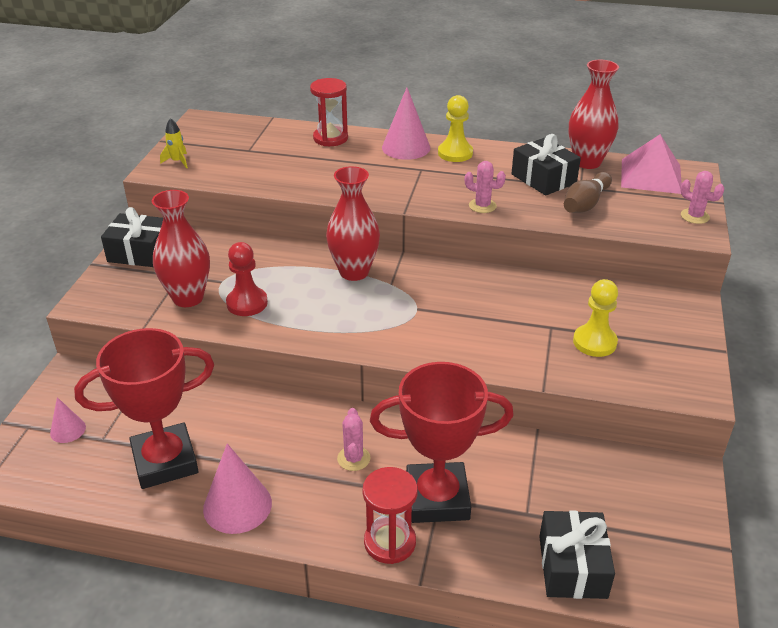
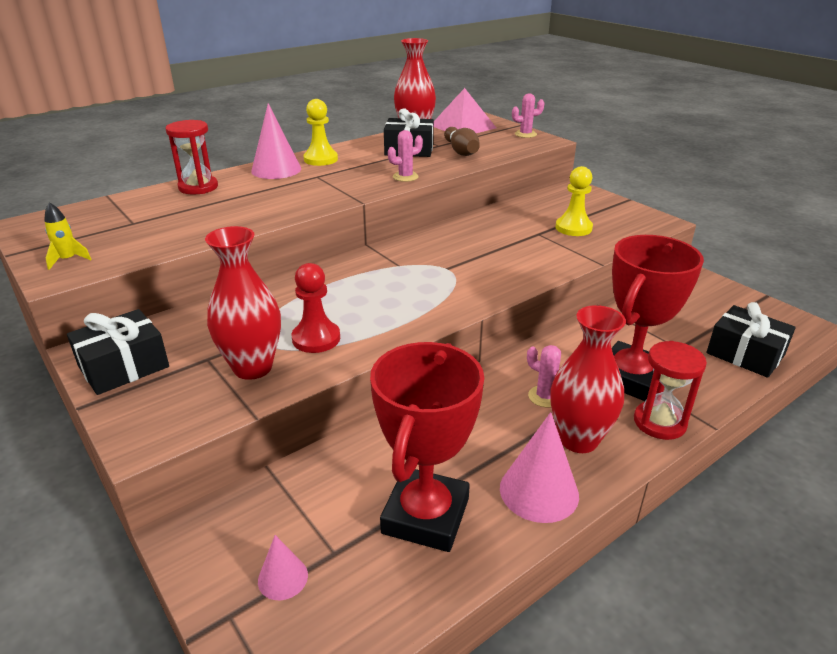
camera: 50 degrees left, 5 degrees down
(354, 272) = (358, 273): red vase -> red vase (578, 439)

